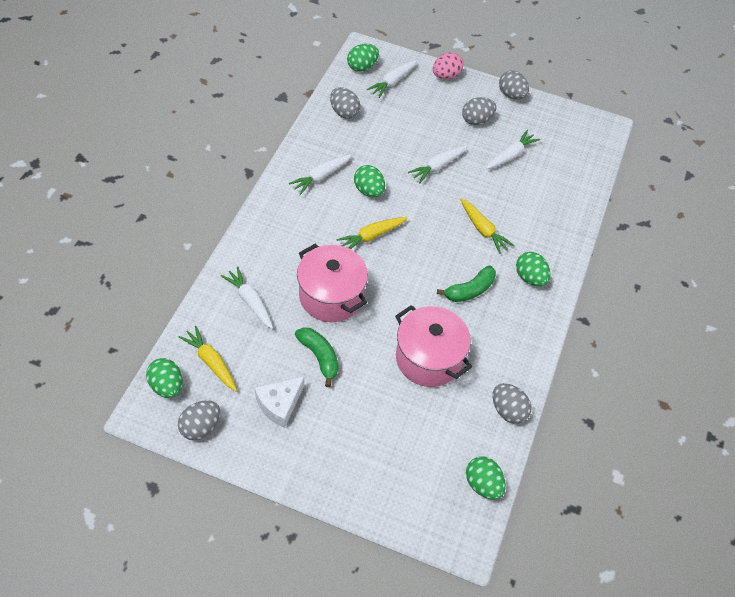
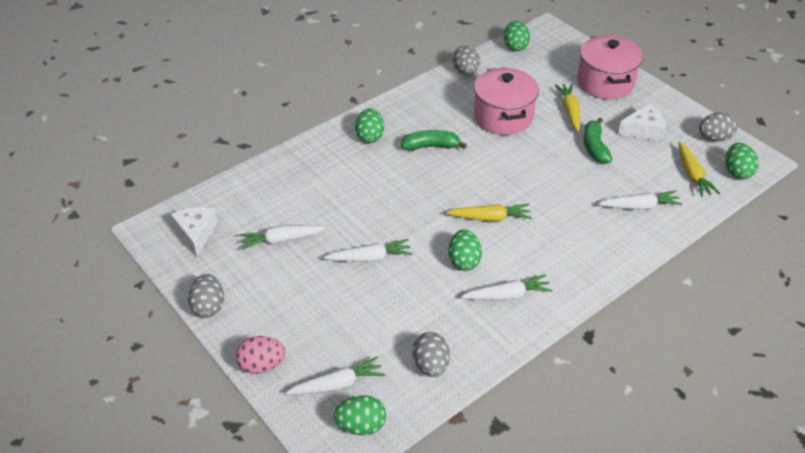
camera: 145 degrees left, 10 degrees down
(250, 301) = (640, 206): white carrot -> white carrot turned 90 degrees counterclockwise
(331, 296) = (560, 184): pink pot -> pink pot (605, 83)
(476, 120) = (280, 292): grey egg -> none
(483, 230) = (377, 185): yellow carrot -> yellow carrot (570, 111)
(572, 137) = (196, 234): none -> white cheese

